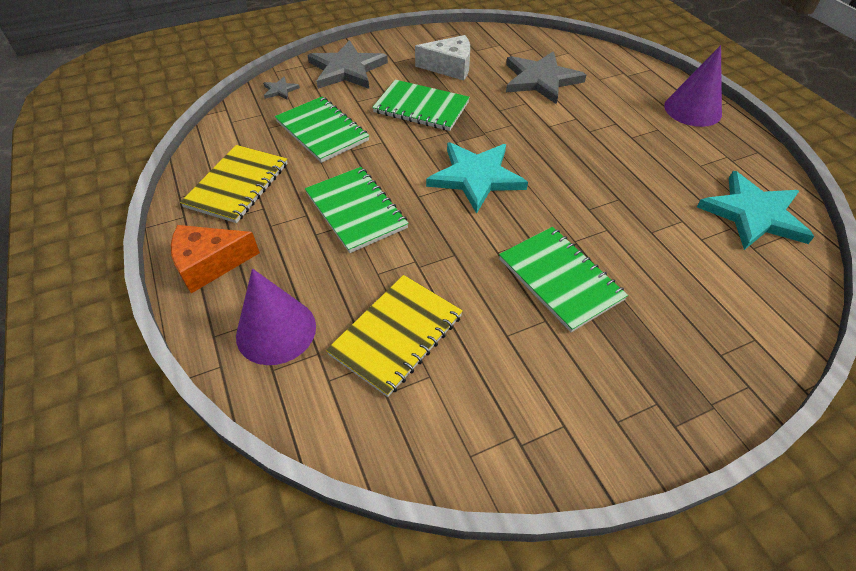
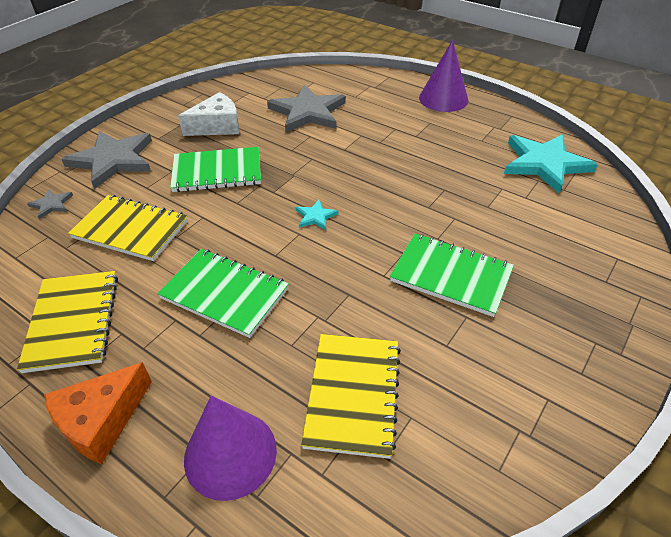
camera: 30 degrees left, 5 degrees down
(322, 131) = (130, 229): green notebook -> yellow notebook
(476, 177) = (315, 216): turquoise star -> turquoise star, size x0.44

